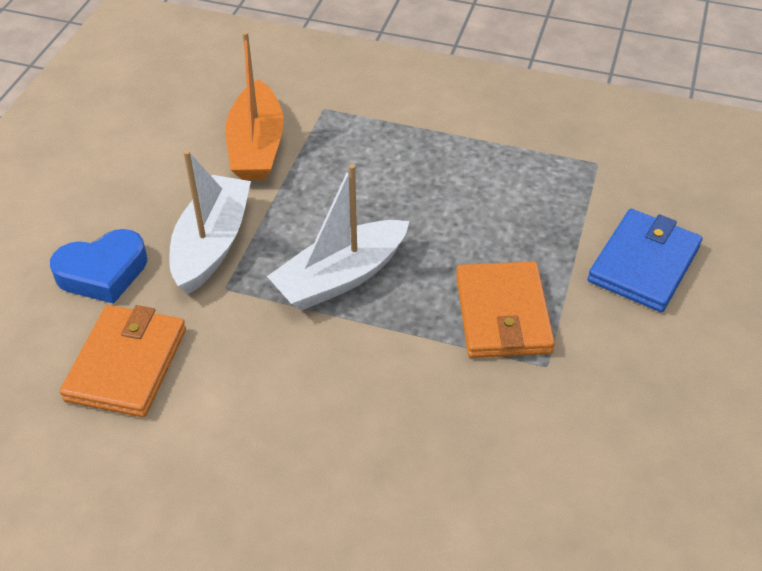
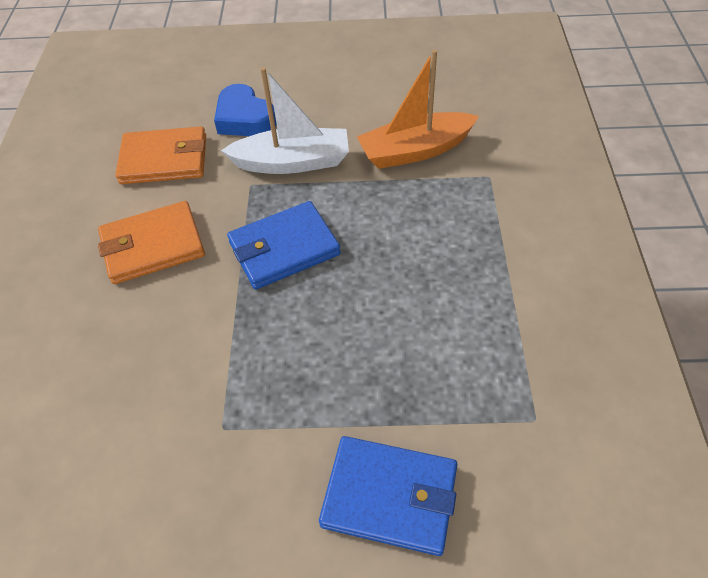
camera: 75 degrees right, 5 degrees up
(340, 277) = (284, 248): white boat -> blue wallet
(502, 314) = (276, 377): orange wallet -> orange wallet (152, 246)

